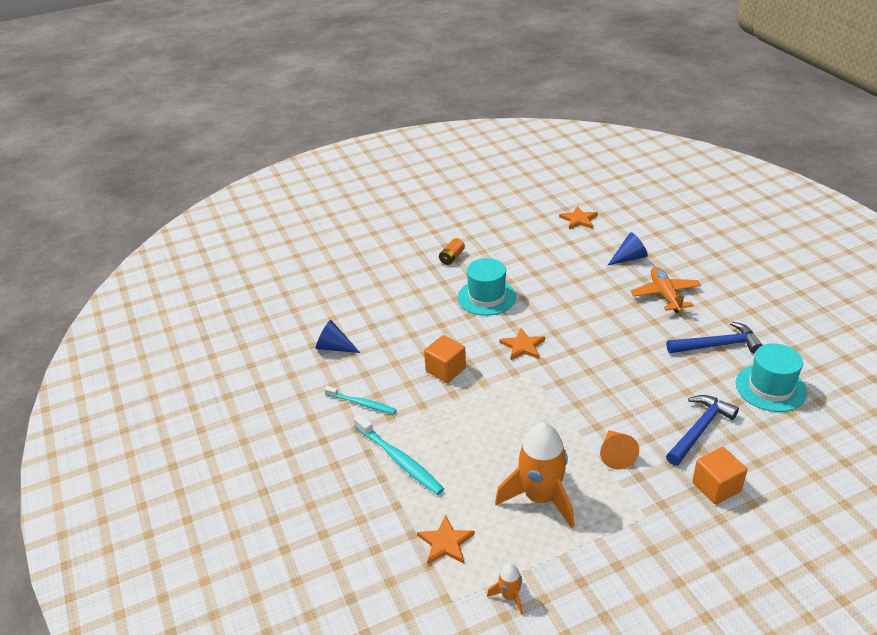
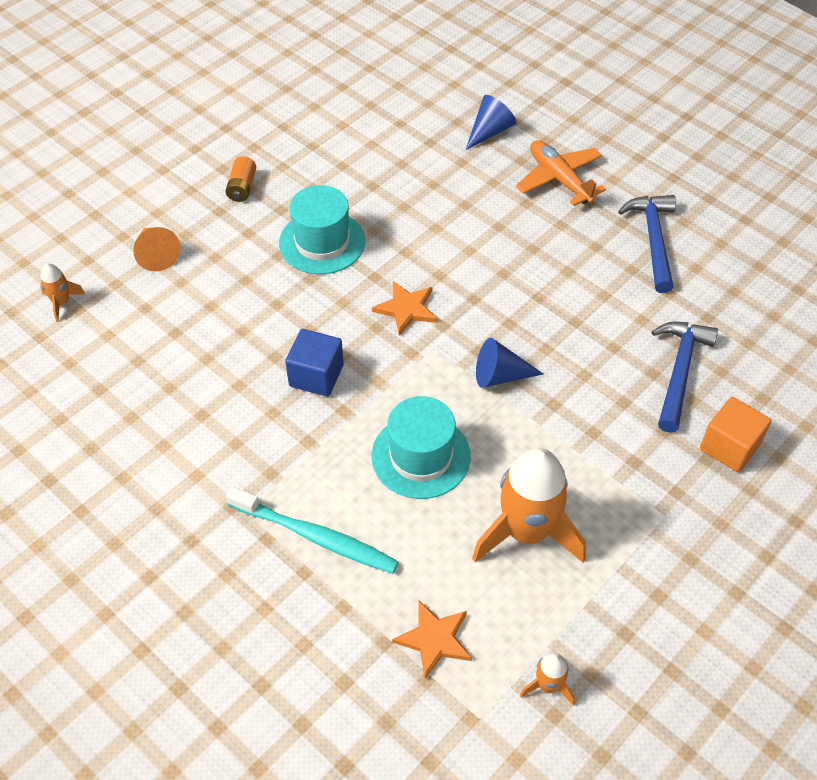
camera: 25 degrees left, 15 degrees up
(315, 295) = (62, 302): none -> orange rocket
(334, 347) = (135, 384): blue cone -> blue cone (500, 375)
(362, 404) = (221, 465): turquoise toothbrush -> none
(445, 370) = (316, 375): orange cube -> blue cube
(579, 220) = (396, 83): orange star -> none
(615, 454) = (593, 439): orange cone -> orange cone (156, 254)
(717, 345) = (653, 240): blue hammer -> blue hammer turned 60 degrees counterclockwise
(770, 388) = (738, 286): turquoise hat -> turquoise hat (421, 456)

